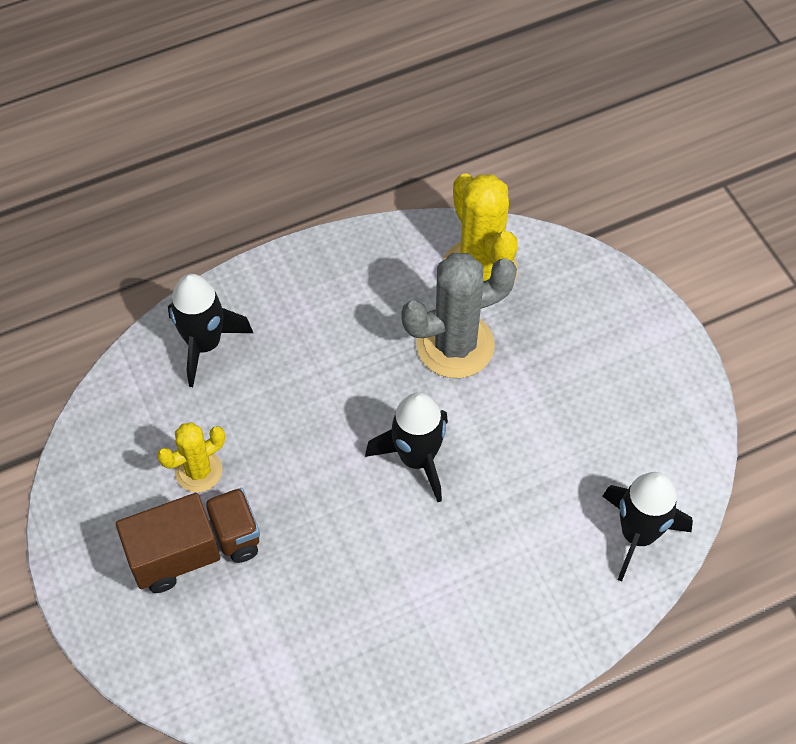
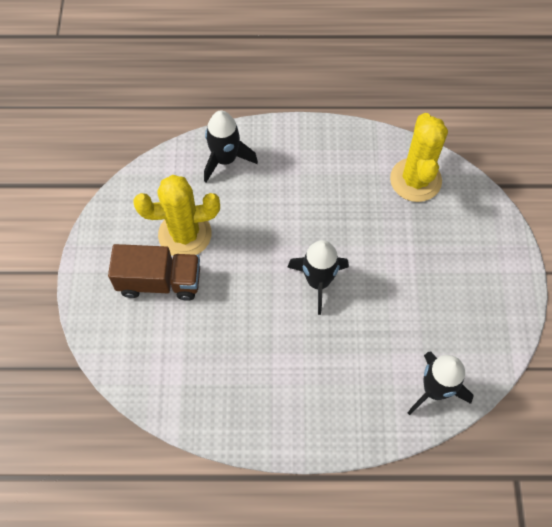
camera: 25 degrees right, 5 degrees up
(198, 471) = (185, 234): yellow cactus -> yellow cactus, size x1.72
(455, 345) = (377, 221): grey cactus -> none

